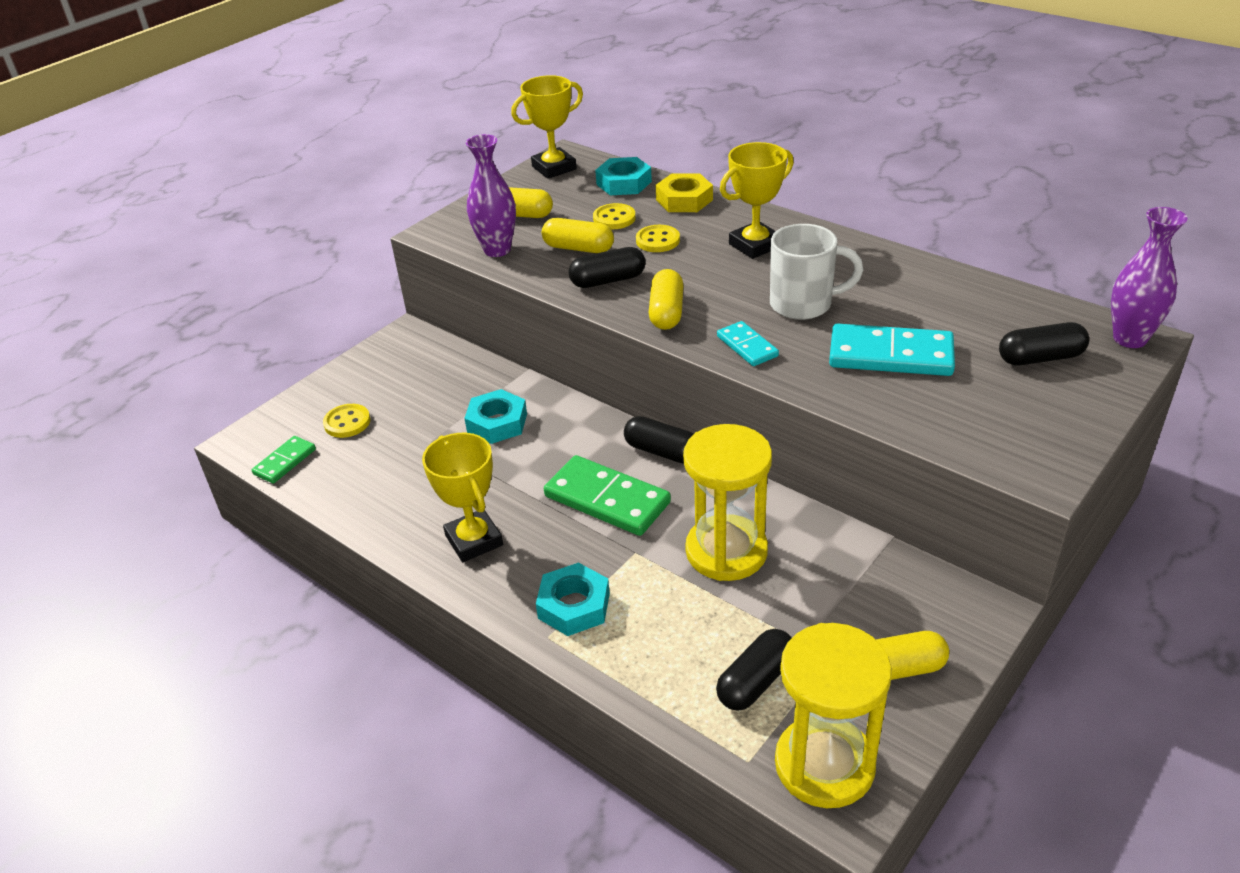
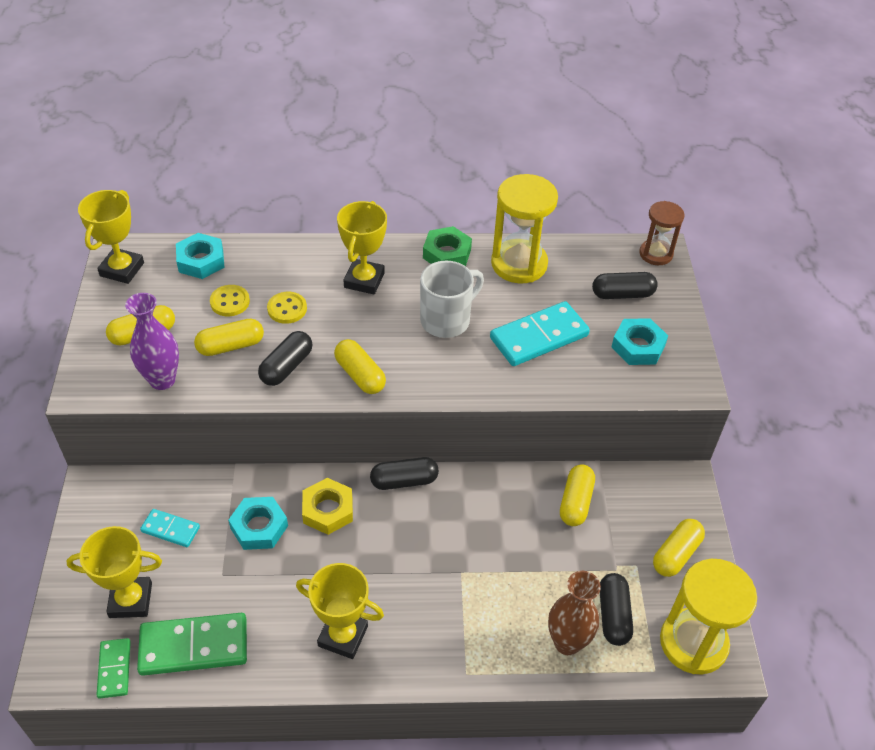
camera: 45 degrees left, 10 degrees up
(347, 422) = (130, 600): yellow button -> yellow trophy
(574, 606) = (460, 639): turquoise nut -> turquoise nut (638, 346)
(607, 499) = (403, 543): green domino -> green domino (194, 646)
(677, 674) = (567, 642): none -> brown vase
(684, 200) = (268, 258): yellow nut -> yellow nut (328, 510)
(726, 551) = (516, 534): yellow hourglass -> yellow hourglass (519, 264)
(747, 346) = (444, 377): turquoise domino -> turquoise domino (170, 529)
(824, 558) = (575, 502): none -> yellow capsule
(866, 254) = (447, 253): none -> green nut
(1040, 358) = (622, 294): black capsule -> black capsule turned 45 degrees clockwise
(1130, 339) = (655, 254): purple vase -> brown hourglass

